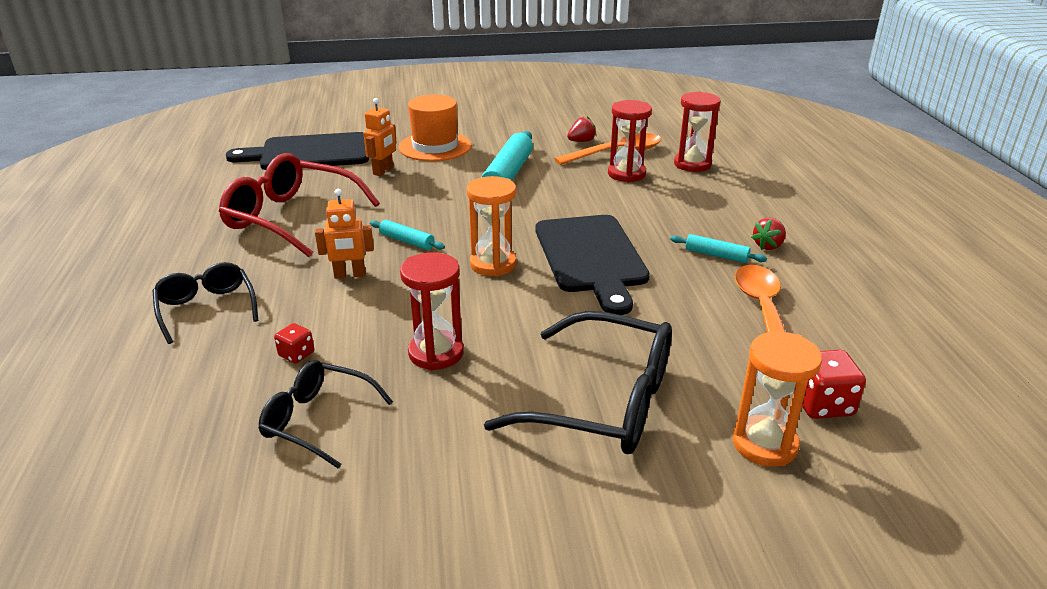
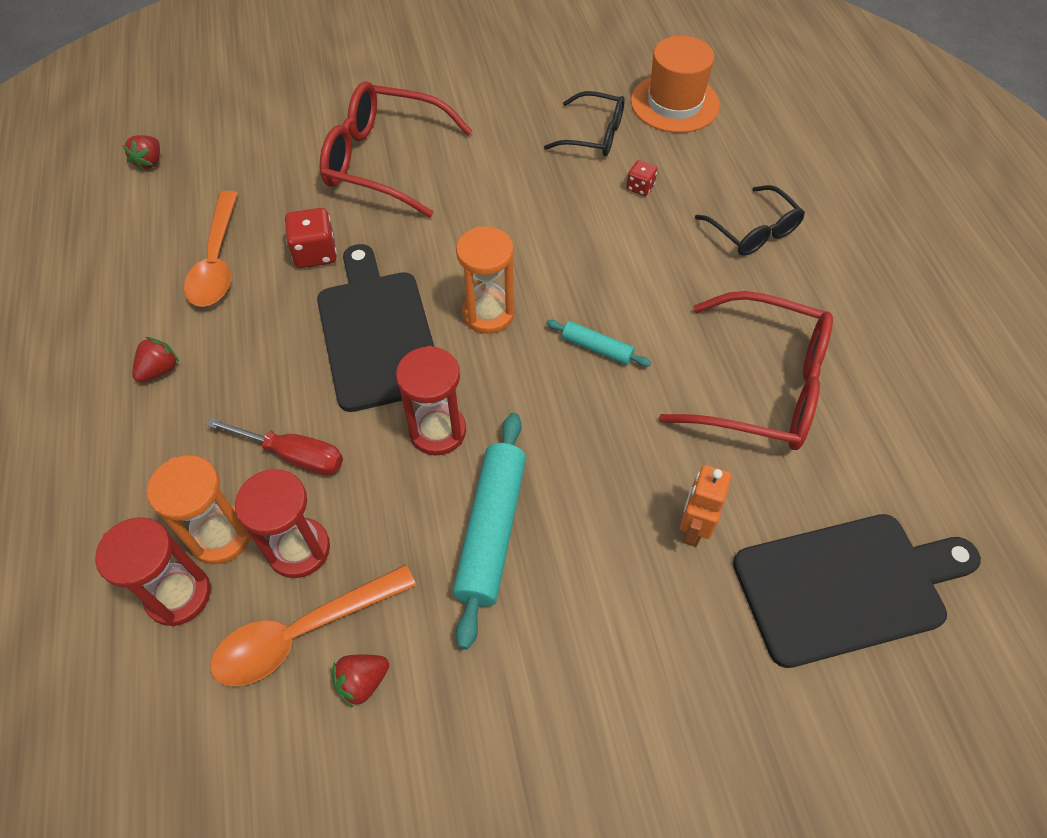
camera: 175 degrees right, 25 degrees up
(350, 275) = (639, 286): orange robot -> none
(435, 146) = (636, 633): orange hat -> orange hat (674, 103)
(436, 353) = (522, 196): red hourglass -> red hourglass (437, 431)
(604, 402) = (383, 161): black glasses -> red glasses
(641, 204) = (294, 455): none -> red screwdriver
(716, 255) = (230, 347): turquoise rolling pin -> none
(764, 444) = (275, 137): orange hourglass -> orange hourglass (221, 536)
(822, 404) = (216, 169): red dice -> red dice (315, 253)
(919, 419) = (149, 162): none -> red strawberry

